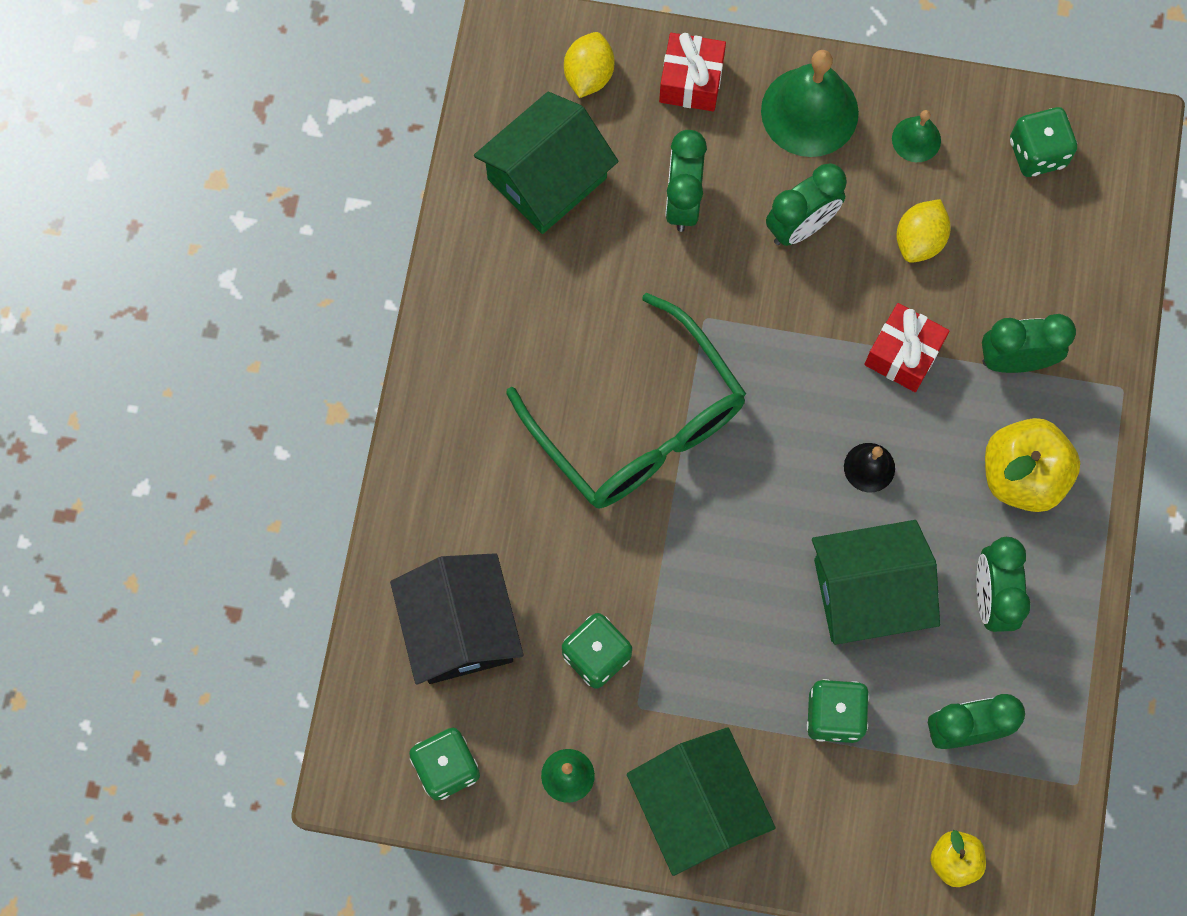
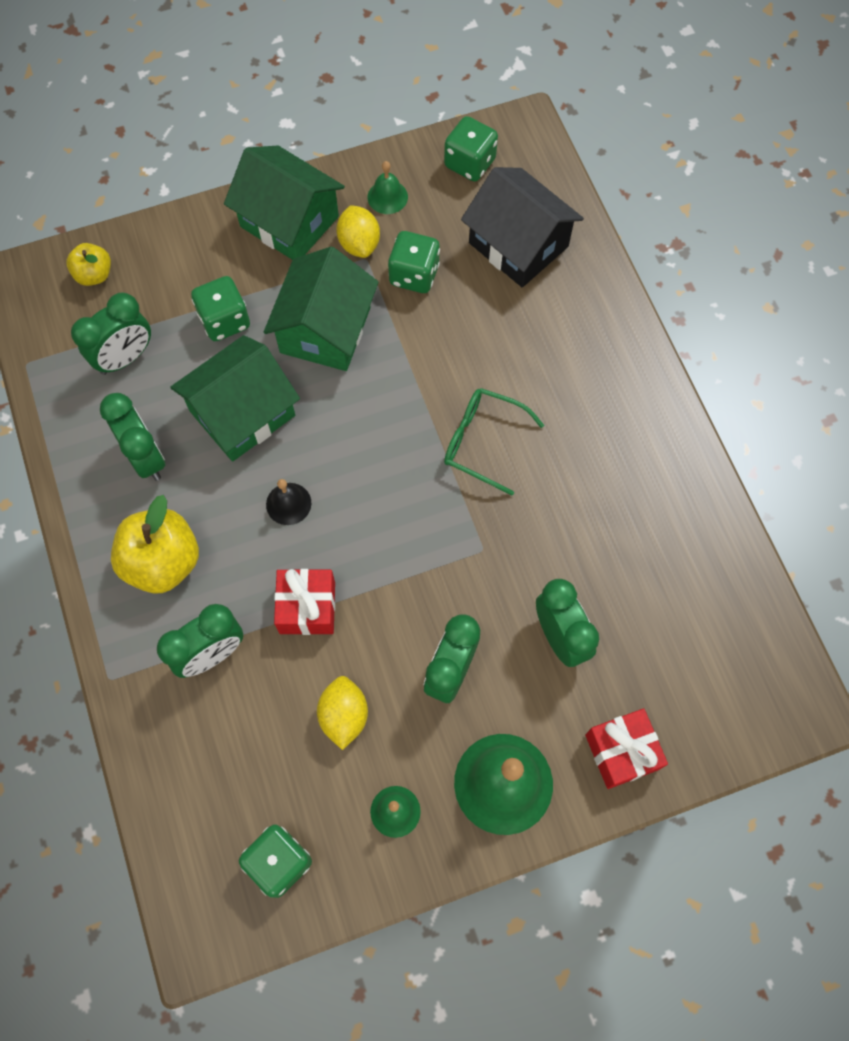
camera: 150 degrees right, 5 degrees down
(547, 178) = (681, 594): green house -> green house (325, 330)
(589, 75) = (710, 706): yellow lemon -> yellow lemon (359, 244)
(639, 424) = (482, 442): green glasses -> green glasses, size x0.54

